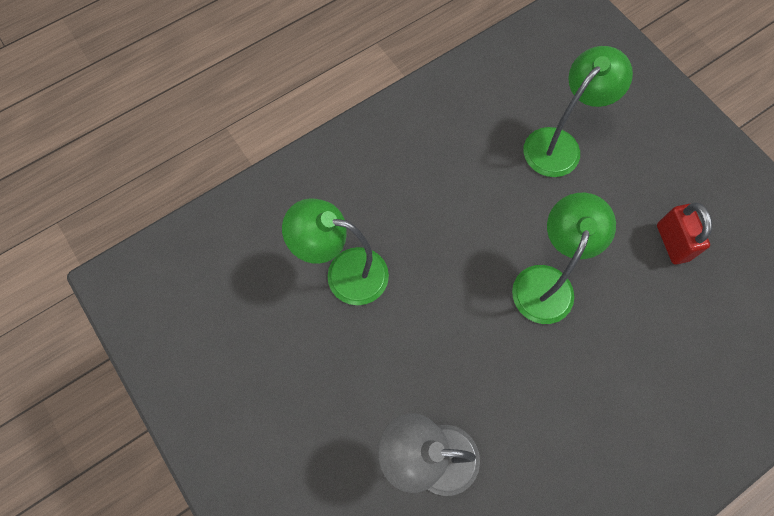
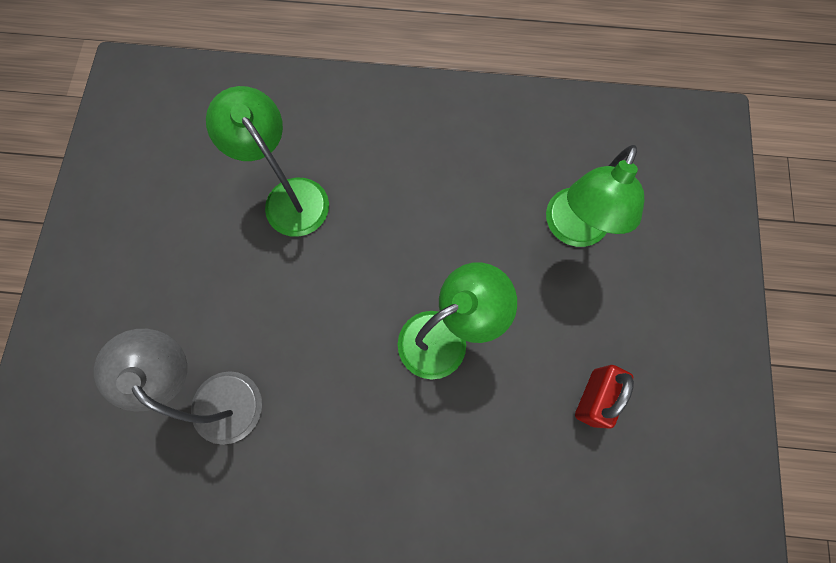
camera: 40 degrees right, 5 degrees up
(559, 144) = (572, 230): green lamp -> green lamp turned 120 degrees clockwise

